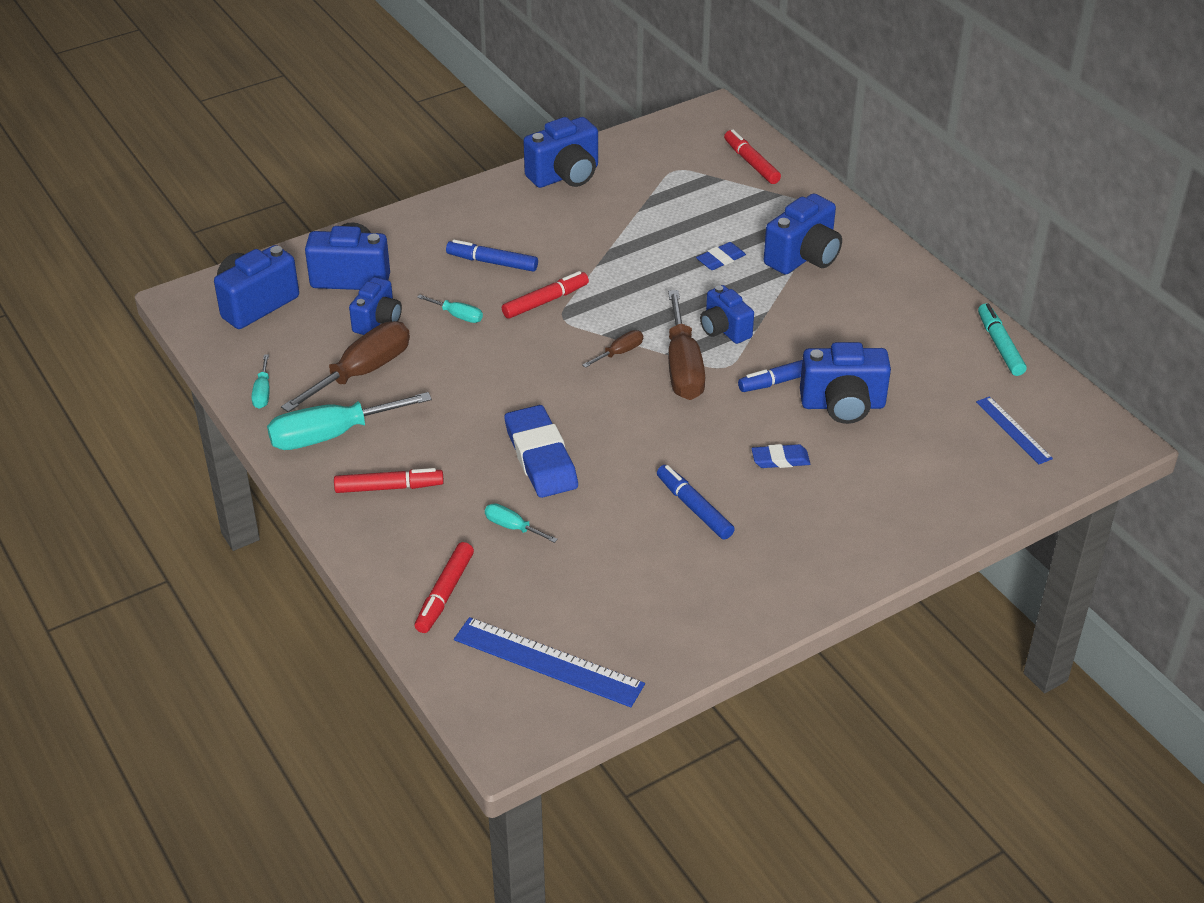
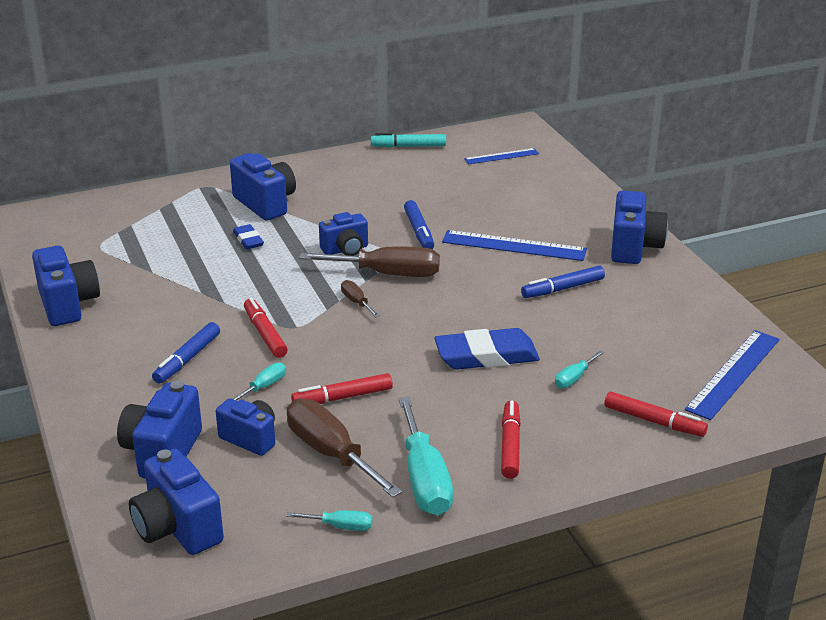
camera: 80 degrees left, 10 degrees down
(751, 163) = (115, 209): red marker -> red marker (342, 397)
(780, 460) = (514, 246): blue eraser -> blue ruler
(843, 405) = (457, 213): blue camera -> blue camera (634, 247)

